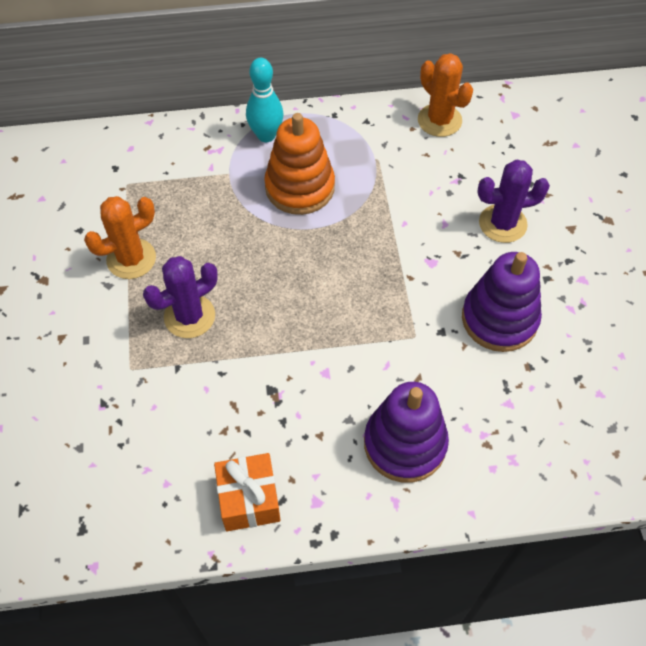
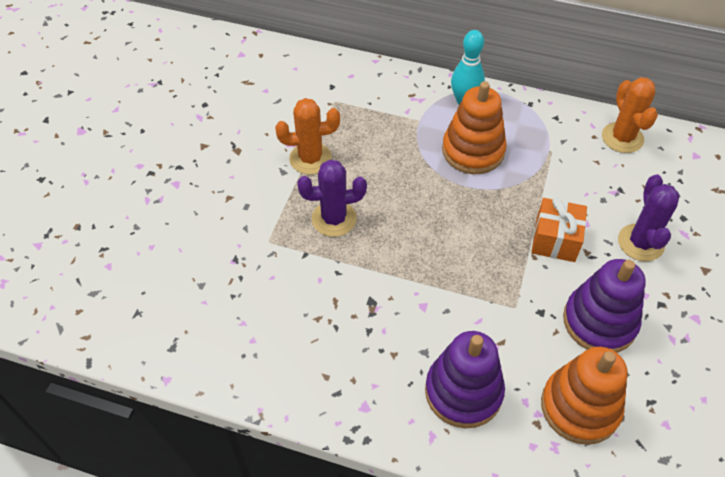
camera: 25 degrees right, 5 degrees down
(249, 499) = (311, 381): orange gift -> orange gift (555, 240)
(502, 223) = (640, 243): purple cactus -> purple cactus turned 75 degrees clockwise
(518, 411) = (580, 407): none -> orange stacking toy

